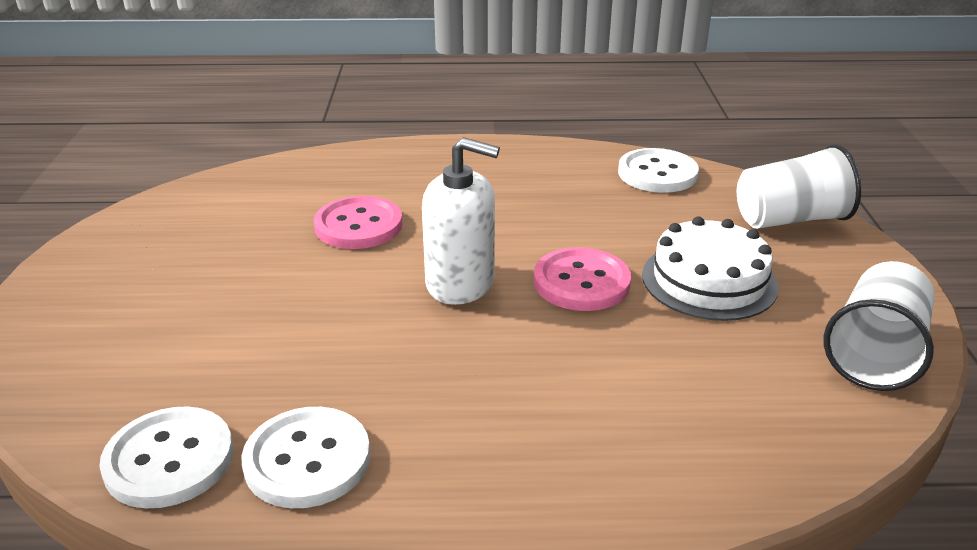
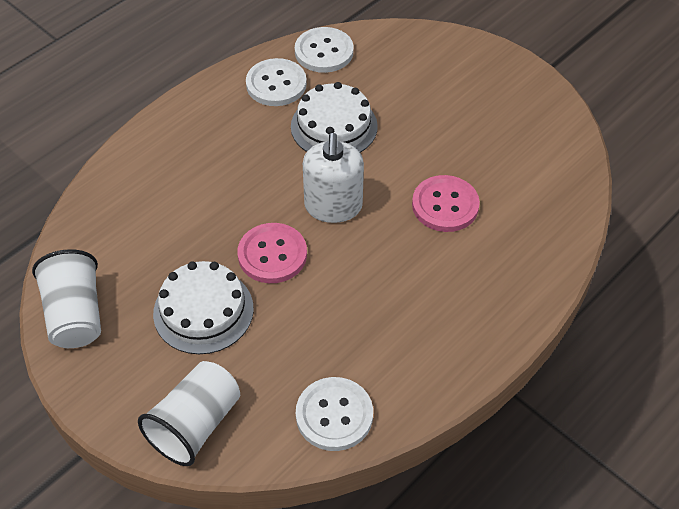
camera: 135 degrees right, 20 degrees up
(331, 353) = (334, 126): none -> white cake
(460, 283) = (333, 206): white soap dispenser -> white soap dispenser turned 60 degrees counterclockwise

